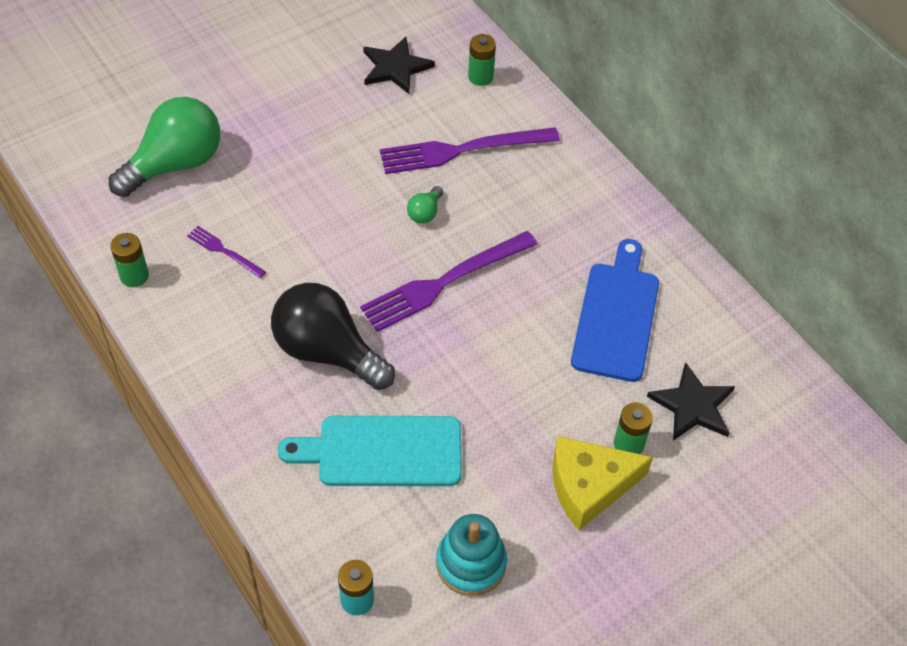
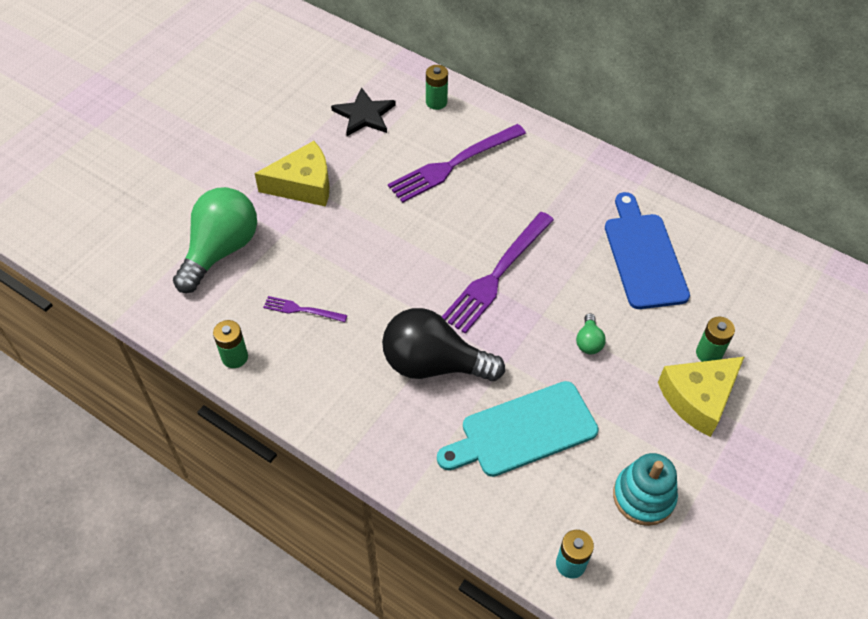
camera: 20 degrees left, 0 degrees up
(292, 123) = (303, 185): none -> yellow cheese
(425, 213) = (451, 223): green light bulb -> green light bulb (588, 341)
(693, 405) = (738, 306): black star -> none

